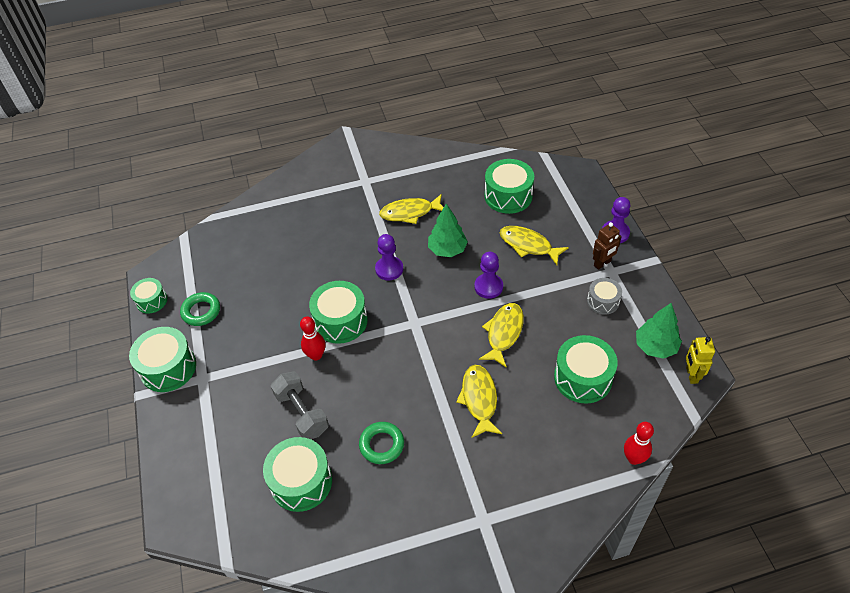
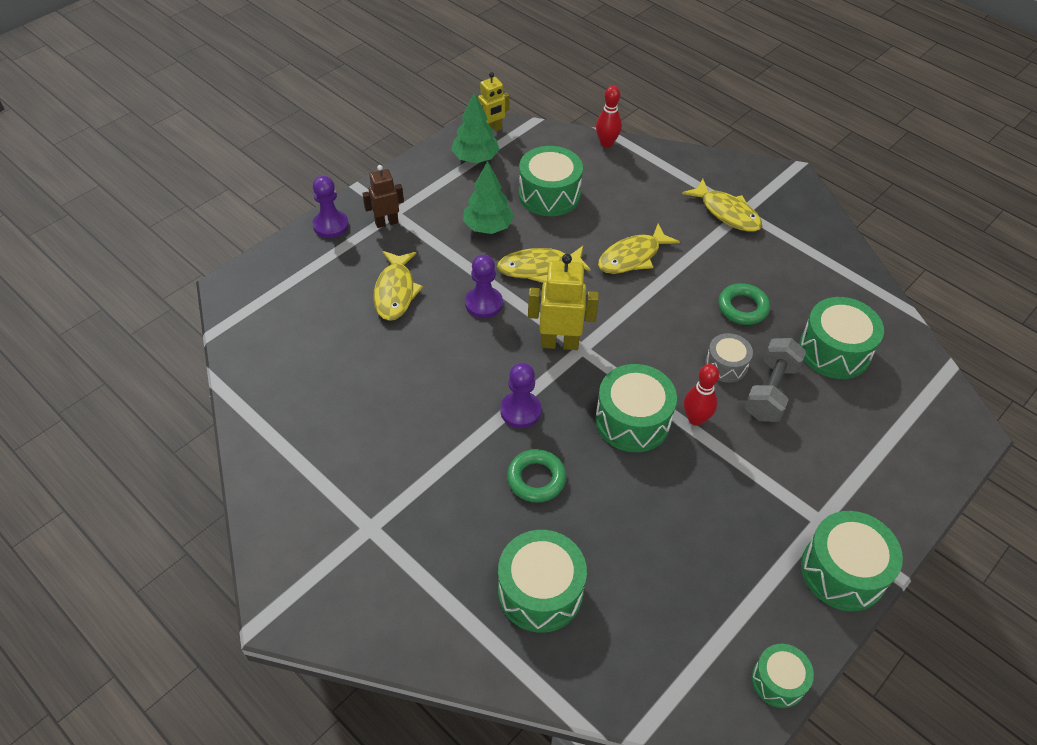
camera: 125 degrees left, 0 degrees up
(201, 311) = (741, 594): green ring -> green ring (536, 479)
(410, 212) = (406, 436): yellow fish -> yellow fish (727, 212)
(427, 312) = (559, 343): none -> yellow robot
(447, 250) = (450, 365): green tree -> green tree (488, 227)
(508, 196) = (316, 342): green drum -> green drum (540, 591)
(602, 263) = (386, 222): brown robot -> brown robot turned 45 degrees counterclockwise
(603, 301) = (442, 207): grey drum -> grey drum (726, 365)

